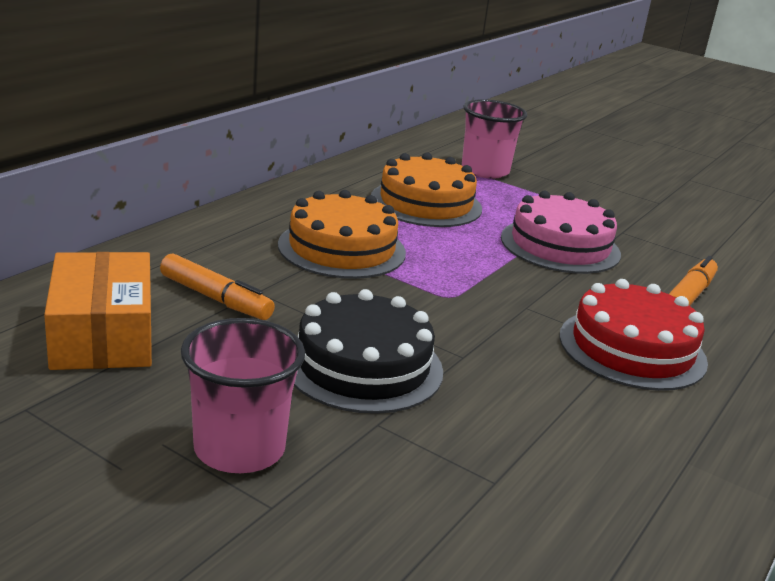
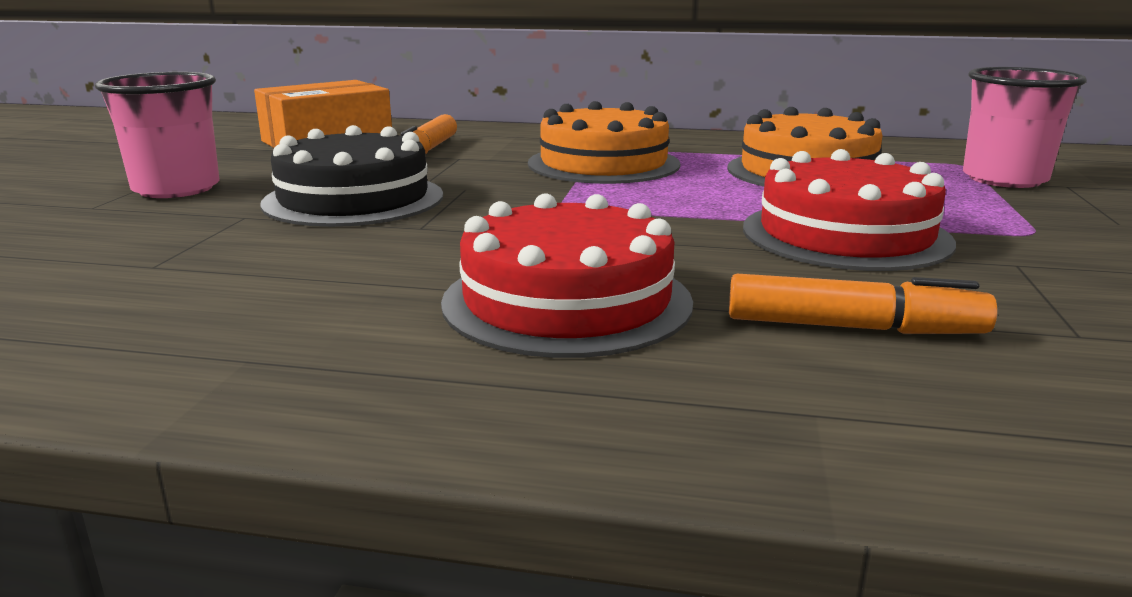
camera: 70 degrees right, 5 degrees down
(560, 246) = (845, 235): pink cake -> red cake

